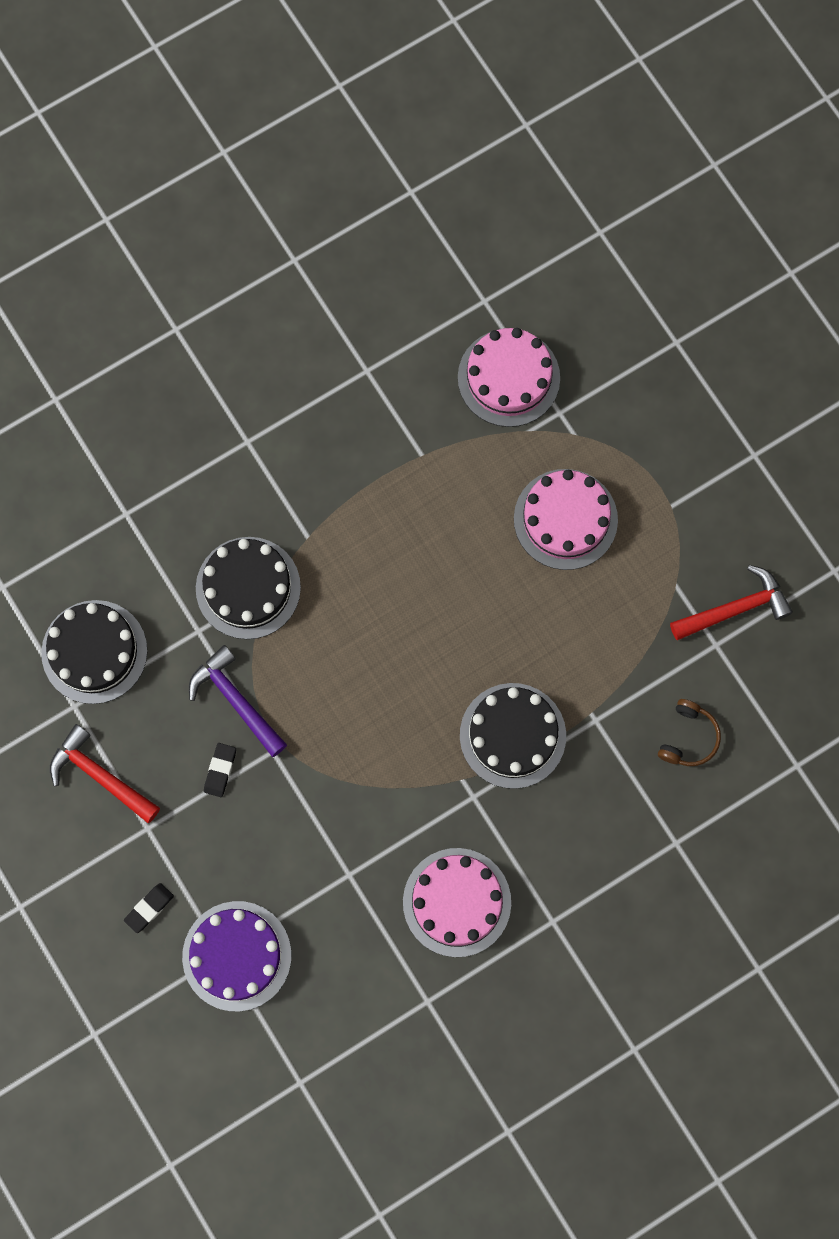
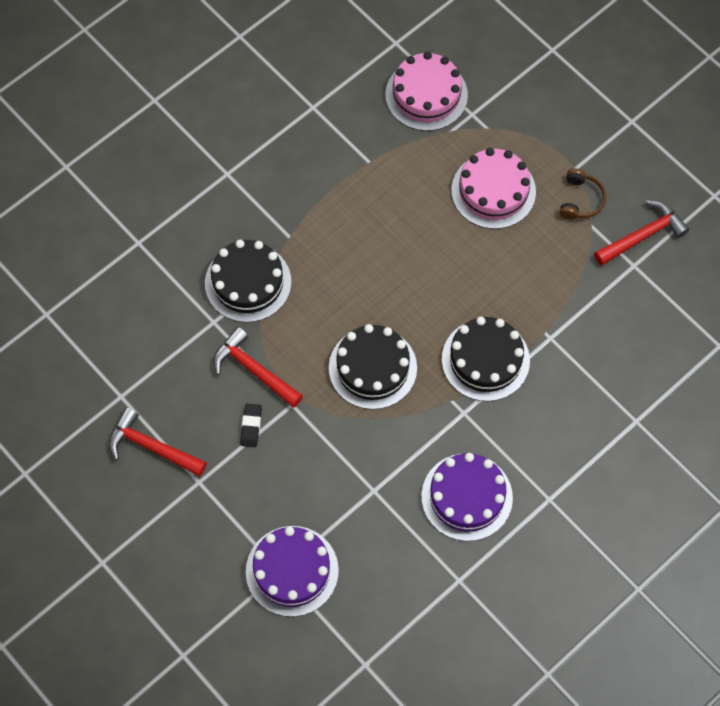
camera: 10 degrees left, 10 degrees down
(94, 652) = (130, 351): black cake -> black cake (372, 368)
(149, 908) = (211, 545): black eraser -> none
(235, 700) = (253, 370): purple hammer -> red hammer
(457, 902) = (467, 497): pink cake -> purple cake
(688, 737) = (627, 338): brown headphones -> brown headphones (580, 200)

